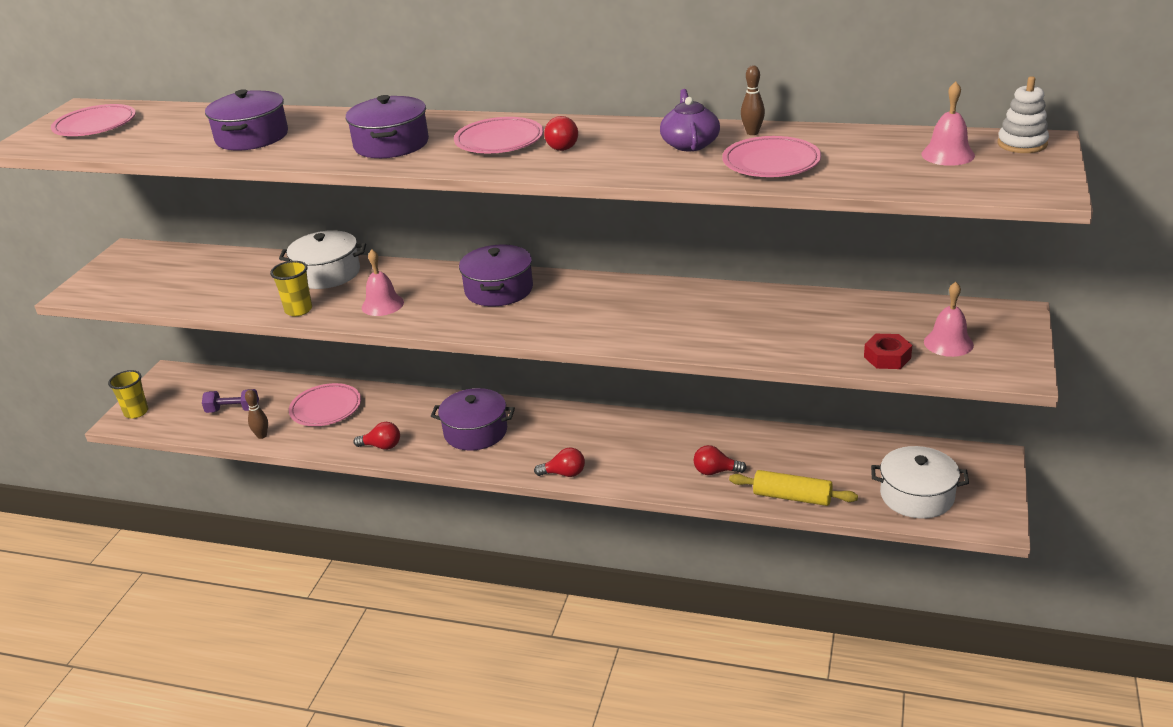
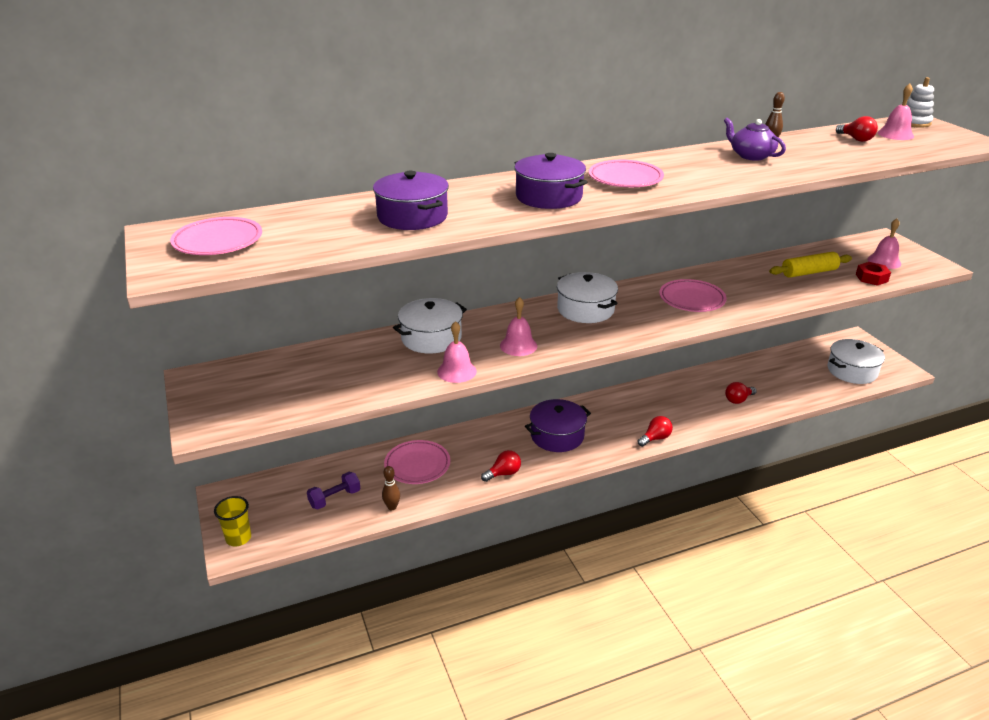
camera: 40 degrees left, 0 degrees up
(298, 310) = (457, 371): yellow cup -> pink bell
(499, 290) = (585, 309): purple pot -> white pot
(563, 146) = (676, 172): red light bulb -> red light bulb (856, 139)
(771, 163) = (822, 156): pink plate -> pink plate (691, 299)
(792, 497) = (797, 397): yellow rolling pin -> yellow rolling pin (809, 272)

